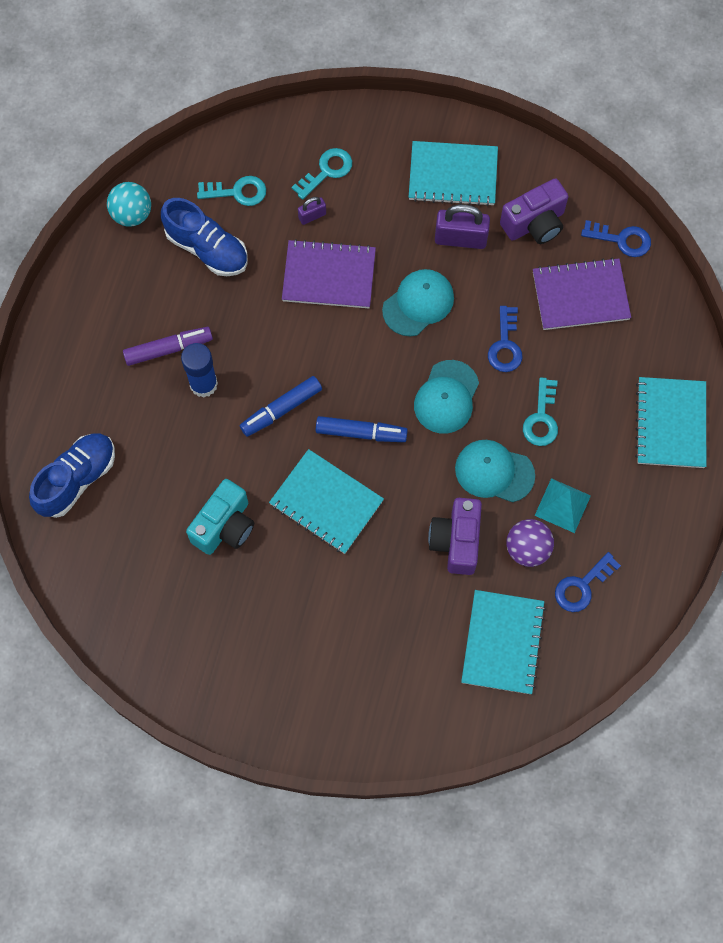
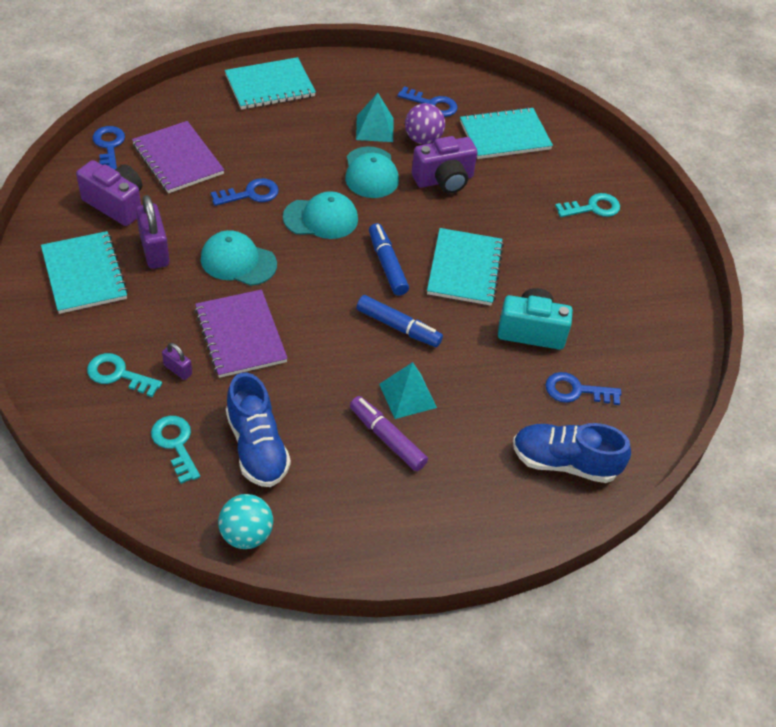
camera: 120 degrees left, 20 degrees down
(142, 530) = (576, 391): none -> blue key
(203, 384) = (407, 395): blue glue stick -> turquoise pyramid
(207, 248) = (257, 447): blue shoe -> blue shoe turned 150 degrees clockwise
(541, 418) = (307, 157): turquoise key -> turquoise key (593, 208)

